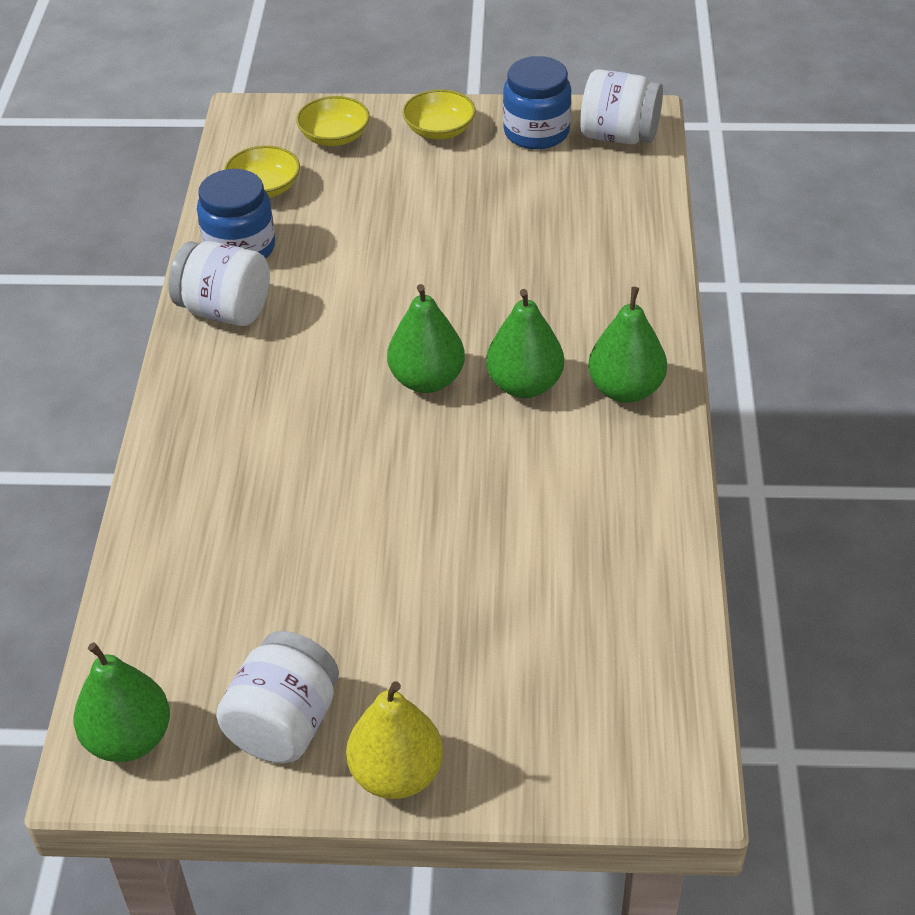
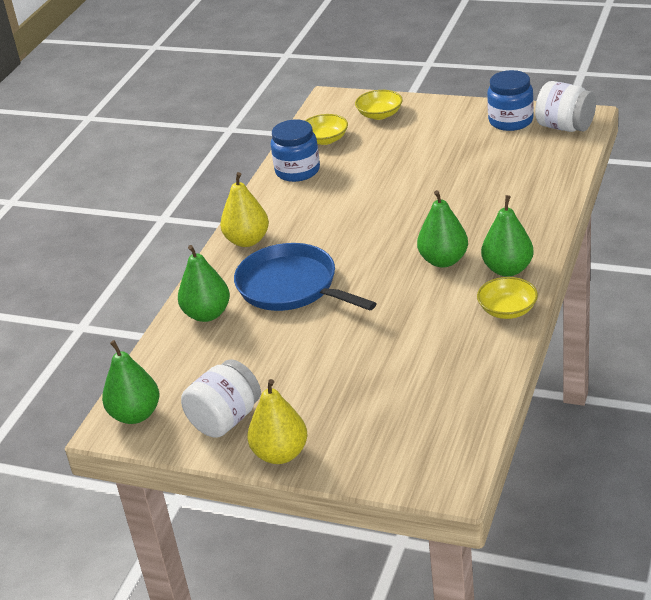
camera: 20 degrees right, 10 degrees down
(203, 384) = (247, 241): none -> yellow pear
(225, 310) = (275, 203): white jar -> none
(304, 460) = (291, 287): none -> blue pan
(427, 380) = (383, 252): green pear -> green pear (207, 314)
(439, 130) = (448, 115): yellow bowl -> yellow bowl (507, 310)

